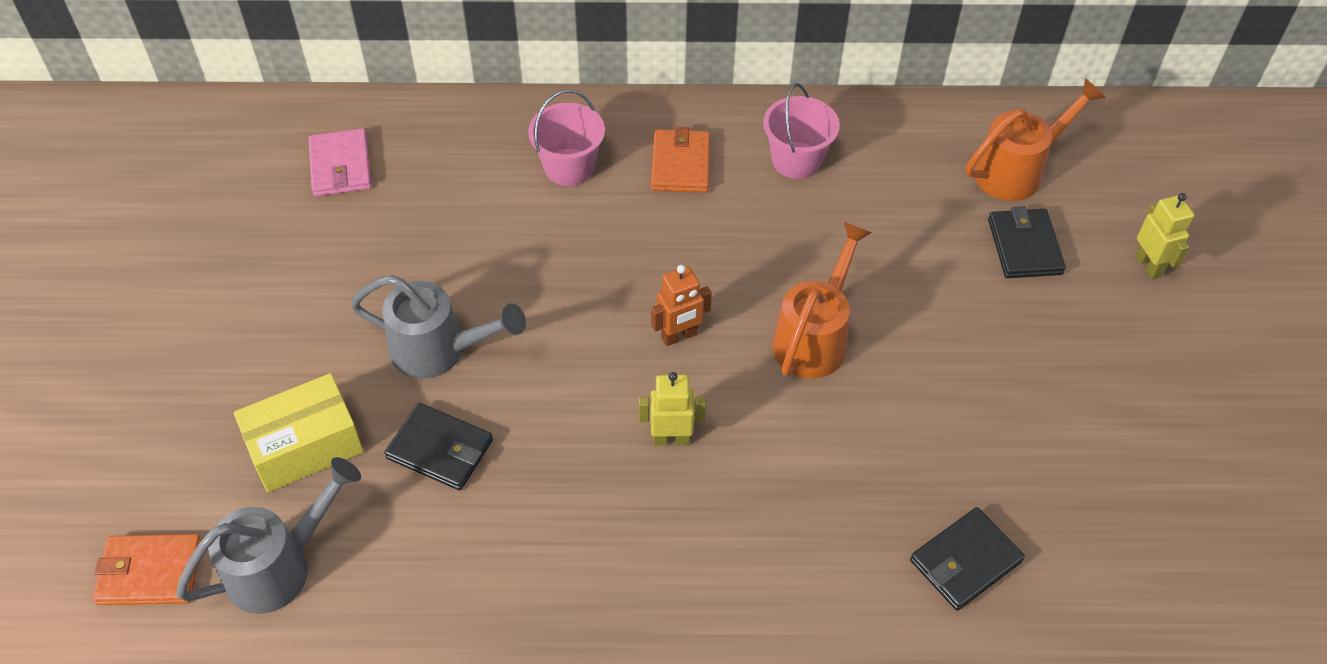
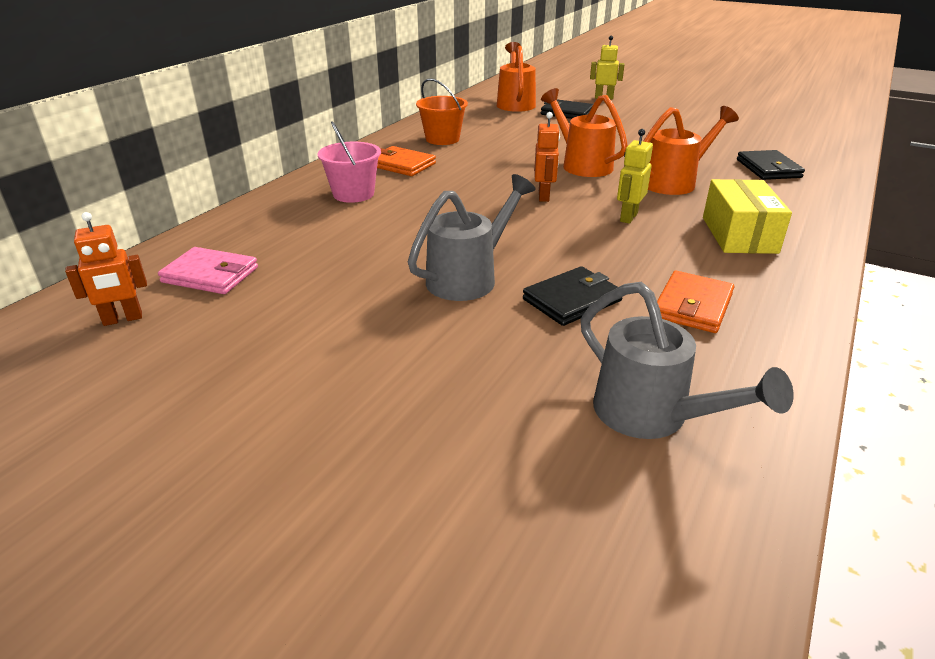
camera: 60 degrees left, 20 degrees down
(150, 572) = (610, 517): orange wallet -> orange wallet (692, 306)
(247, 160) = (123, 319): none -> orange robot
(279, 566) = (651, 415): grey watering can -> grey watering can turned 150 degrees clockwise
(305, 446) = (514, 366): yellow box -> yellow box (739, 235)
(796, 160) = (442, 139): pink bucket -> orange bucket
(823, 457) = (674, 182): none -> orange watering can

